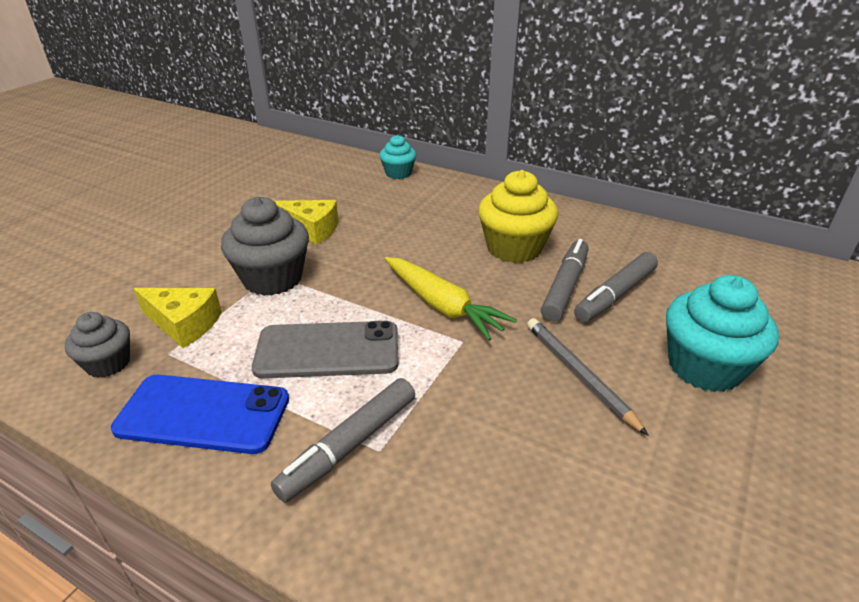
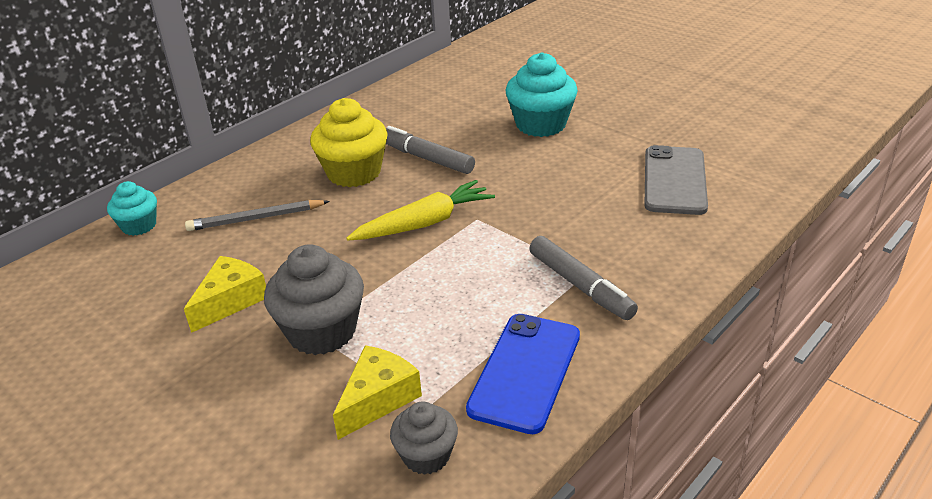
camera: 75 degrees left, 0 degrees up
(328, 350) = (462, 294): grey phone -> grey phone (674, 180)
(579, 374) = (533, 173): grey pencil -> grey pencil (256, 219)
(615, 294) = (448, 138): grey marker -> none

